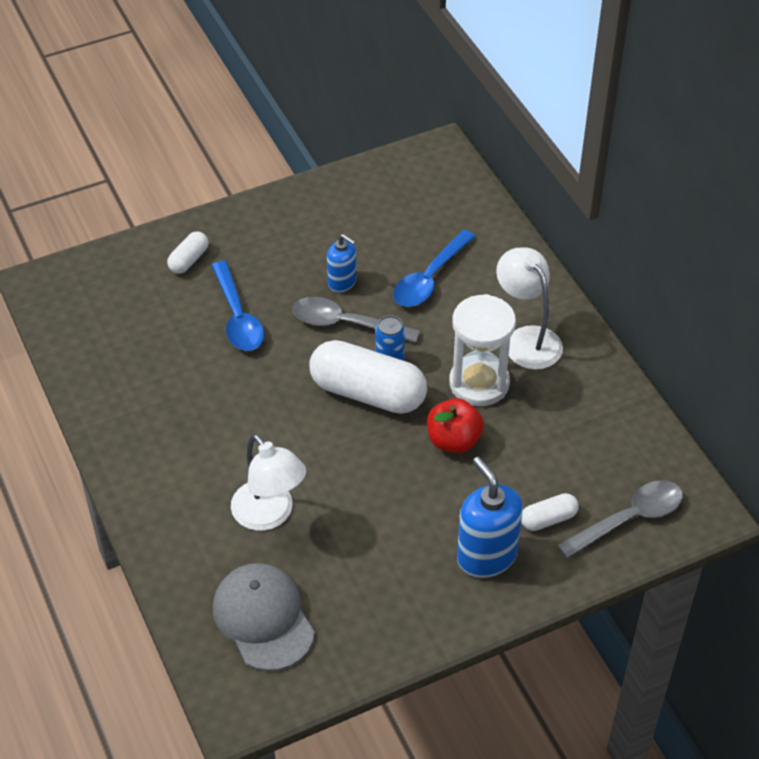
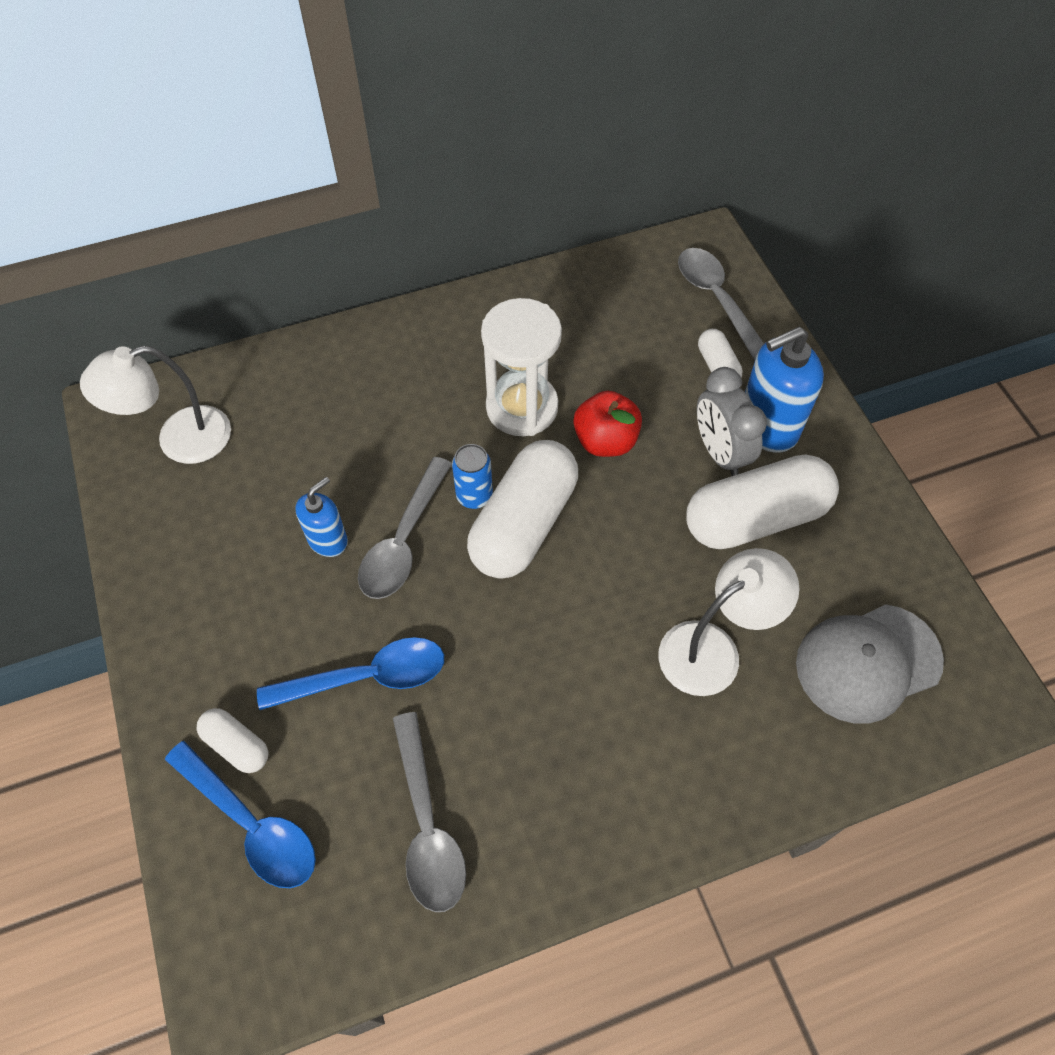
camera: 85 degrees left, 10 degrees up
(138, 359) = (427, 824): none -> grey spoon
(390, 545) = (755, 518): none -> white capsule
(430, 278) = (342, 440): blue spoon -> blue spoon (251, 823)
(453, 520) = (720, 453): none -> grey clock
(527, 339) = (460, 354): white lamp -> white lamp (179, 440)

